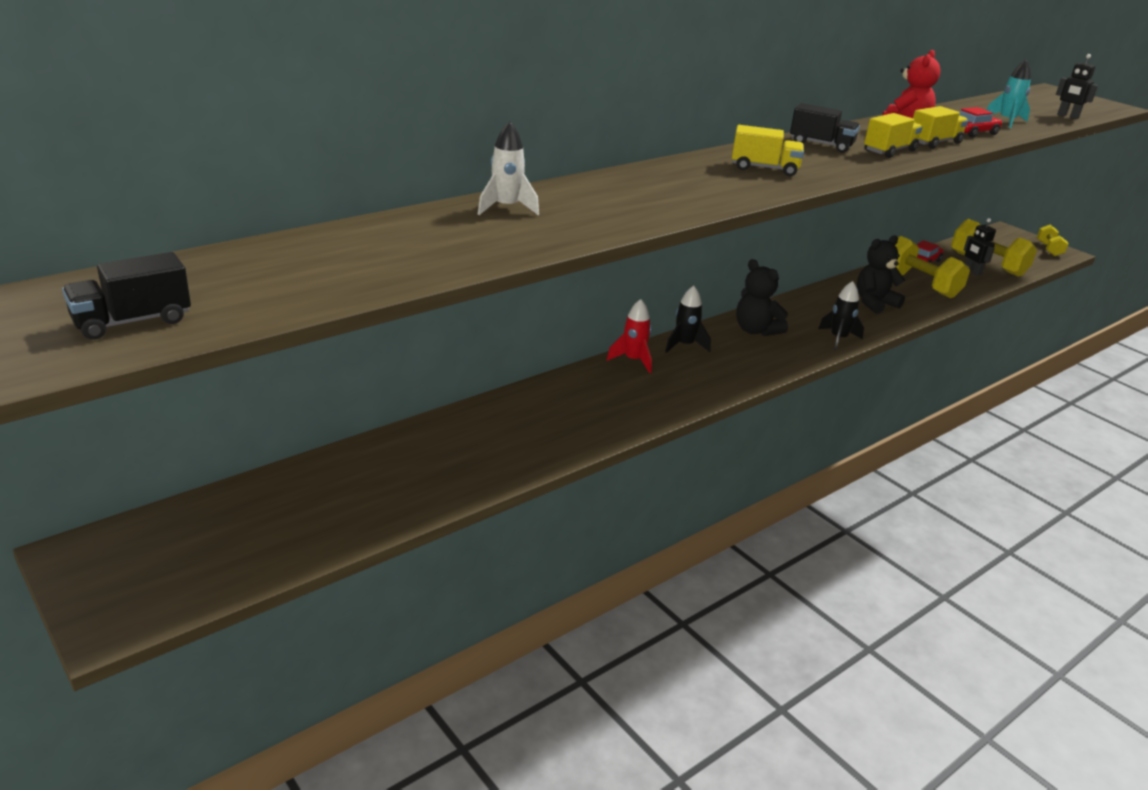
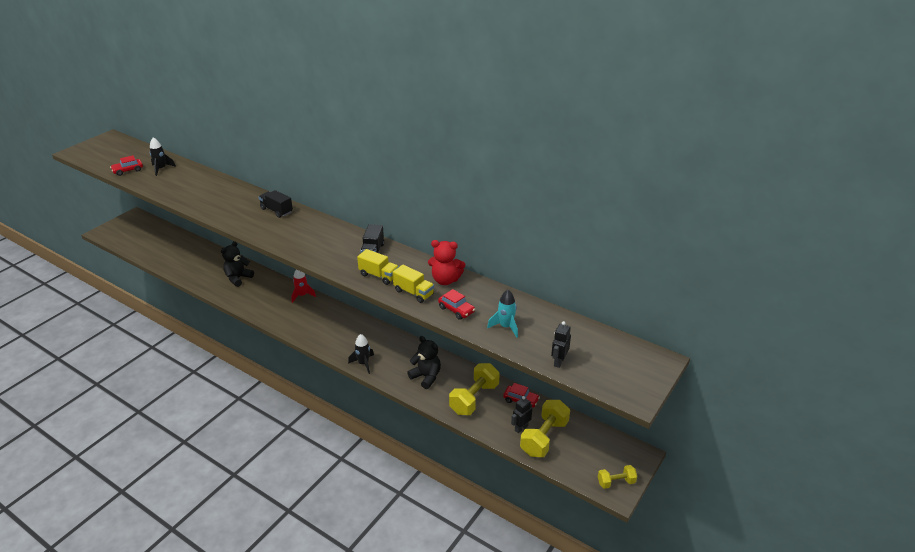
camera: 75 degrees right, 5 degrees up
(132, 321) = (100, 154): black truck -> black truck (276, 210)
(309, 289) = (128, 170): none -> red car
(506, 208) = (218, 186): white rocket -> none
(684, 345) = (326, 309): black rocket -> black rocket (161, 169)
(756, 330) = (357, 331): black teddy bear -> black teddy bear (238, 278)
(764, 168) = (312, 237): yellow truck -> none

